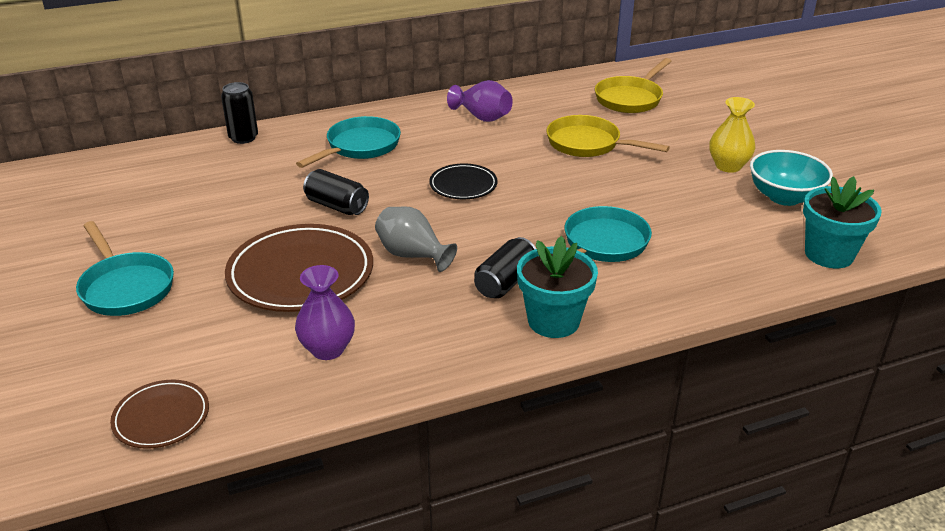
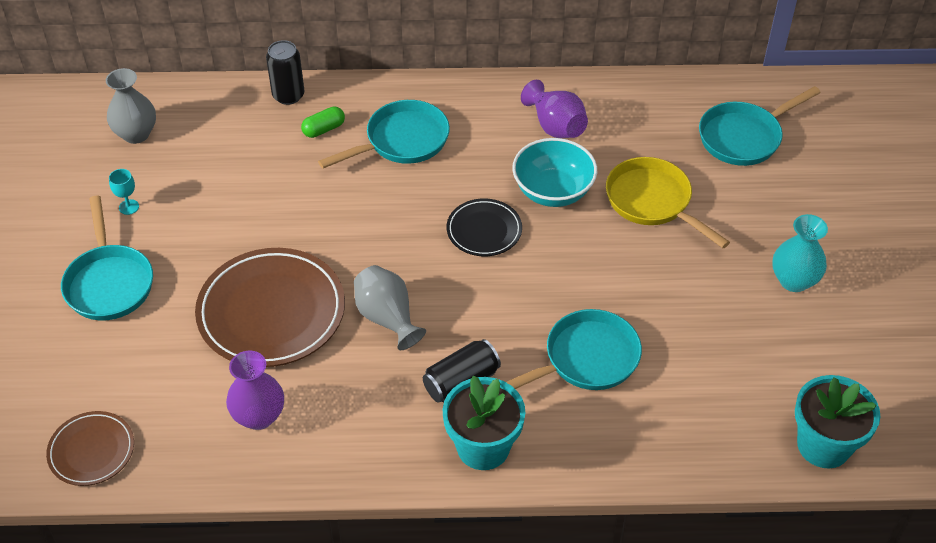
camera: 20 degrees right, 15 degrees up
(109, 184) = (136, 134): none -> grey vase
(123, 232) = (129, 207): none -> turquoise goblet
(286, 152) = (324, 129): none -> green capsule
(337, 206) = (342, 226): black can -> none
(630, 98) = (744, 137): yellow pan -> turquoise pan
(728, 166) = (794, 280): yellow vase -> turquoise vase
(784, 197) = (829, 347): turquoise bowl -> turquoise bowl (553, 191)

